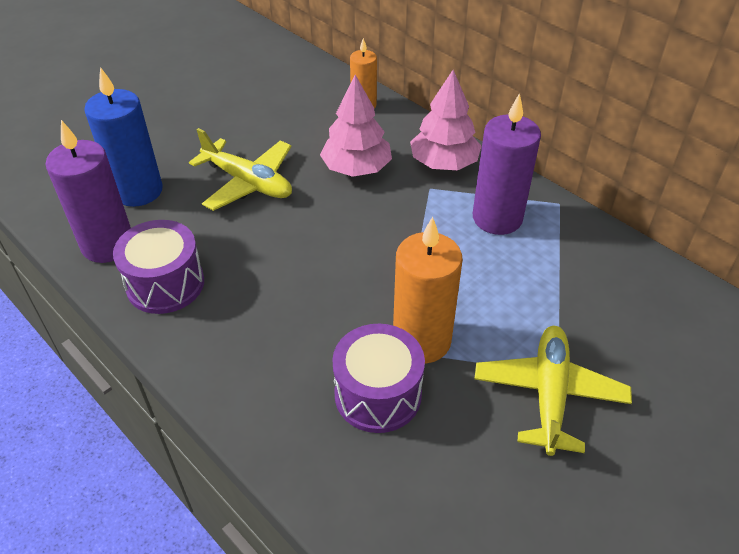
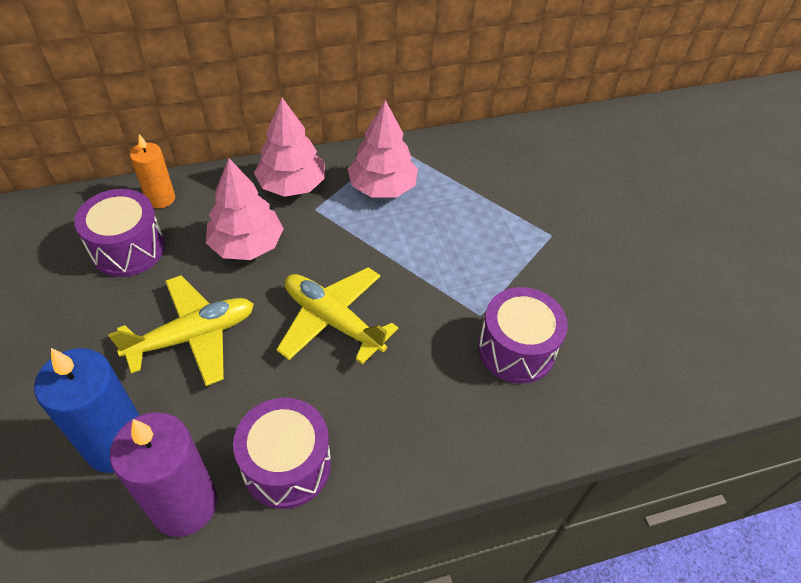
camera: 65 degrees left, 5 degrees up
(303, 114) = (128, 249): none -> purple drum
(421, 341) = (479, 296): orange candle -> none
(497, 218) = (382, 187): purple candle -> pink tree
(549, 394) = (567, 250): yellow plane -> yellow plane (333, 321)

